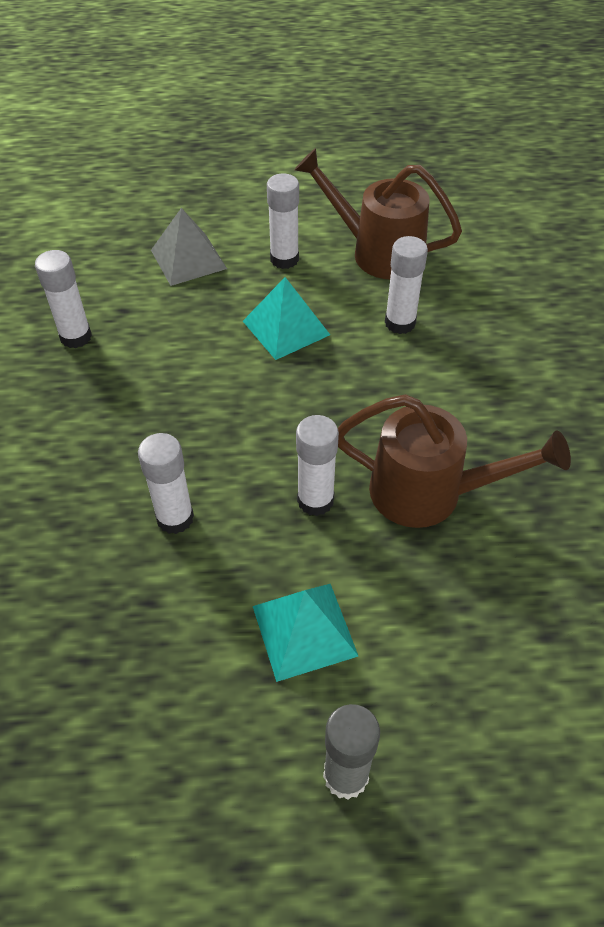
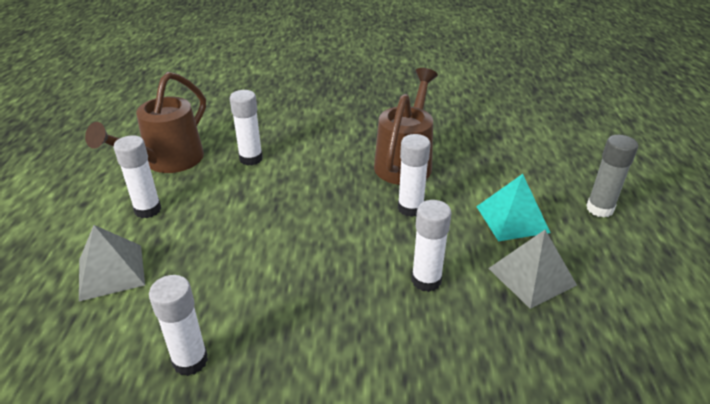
camera: 85 degrees left, 15 degrees down
(181, 640) = (531, 276): none -> grey pyramid
(286, 328) = (234, 213): turquoise pyramid -> none

